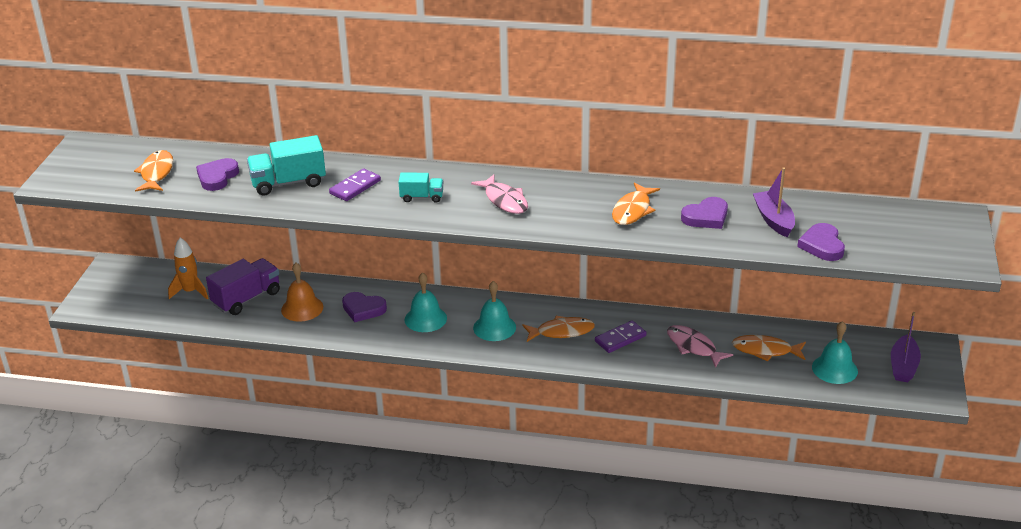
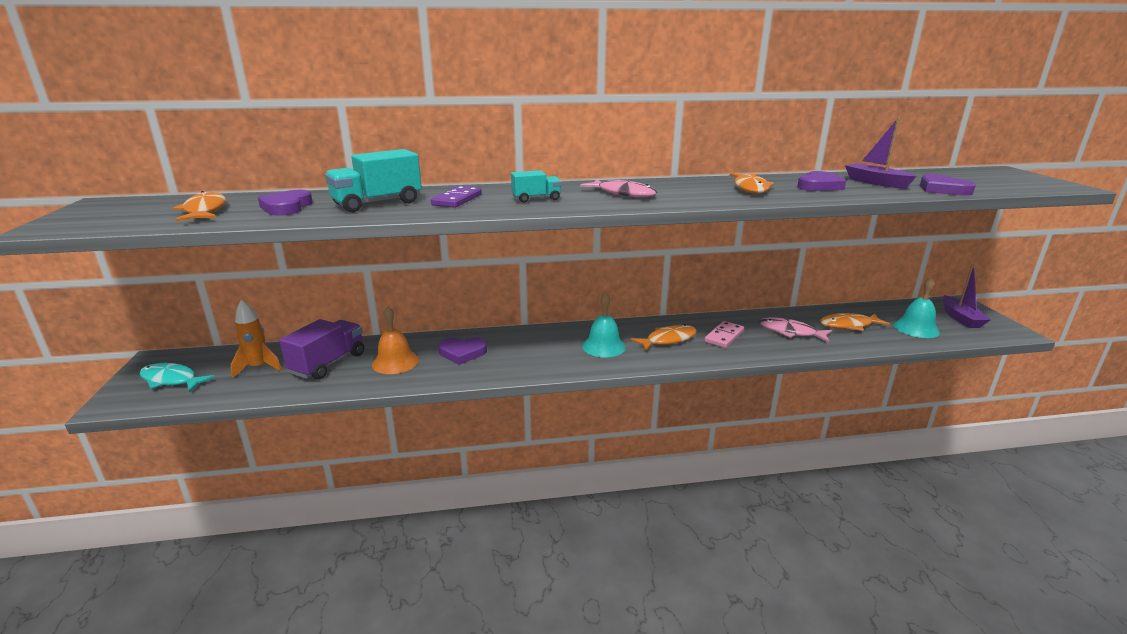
camera: 20 degrees left, 10 degrees down
(123, 292) = (171, 380): none -> turquoise fish
(425, 319) = (531, 350): turquoise bell -> none
(620, 339) = (724, 336): purple domino -> pink domino

